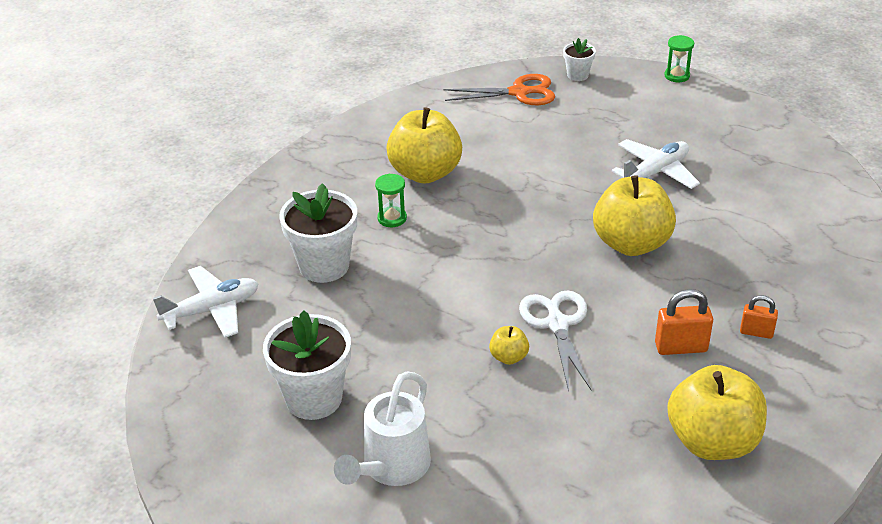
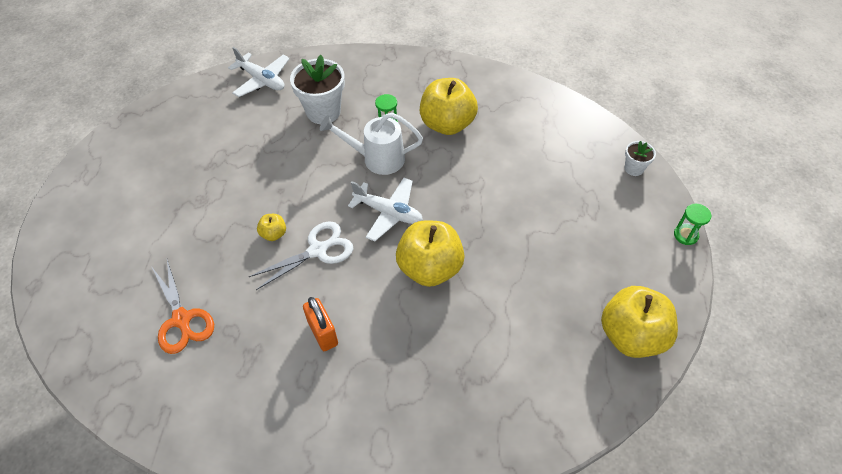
camera: 65 degrees right, 15 degrees up
(314, 398) = (203, 153): white flower pot -> none
(391, 468) = (157, 209): white watering can -> white watering can (377, 159)
(519, 92) = (582, 141): orange scissors -> orange scissors (182, 319)
(655, 172) = (531, 259): white plane -> white plane (388, 213)
(712, 441) = (229, 379): yellow apple -> yellow apple (631, 336)
(756, 332) = (361, 381): orange padlock -> none

